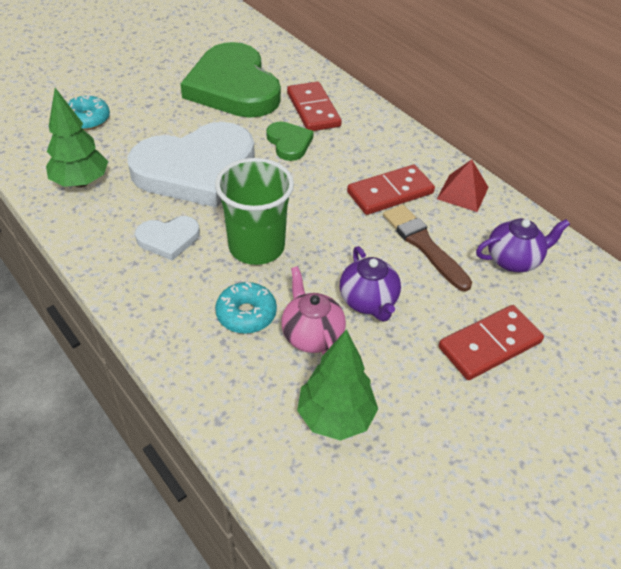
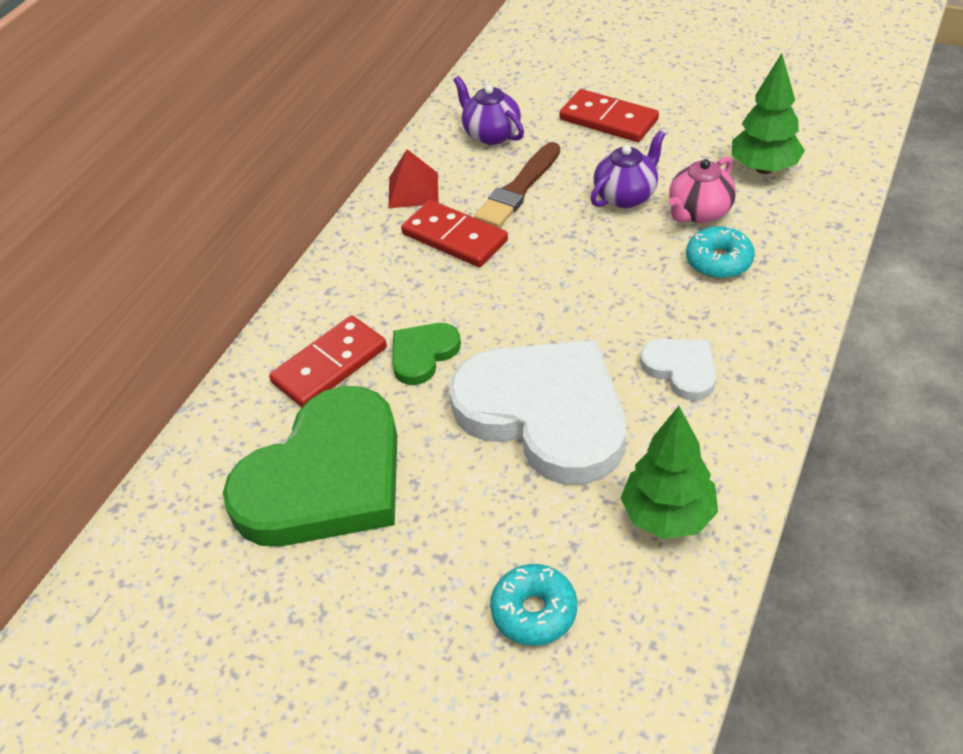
camera: 110 degrees left, 0 degrees up
(256, 247) = (627, 296): green cup -> none

